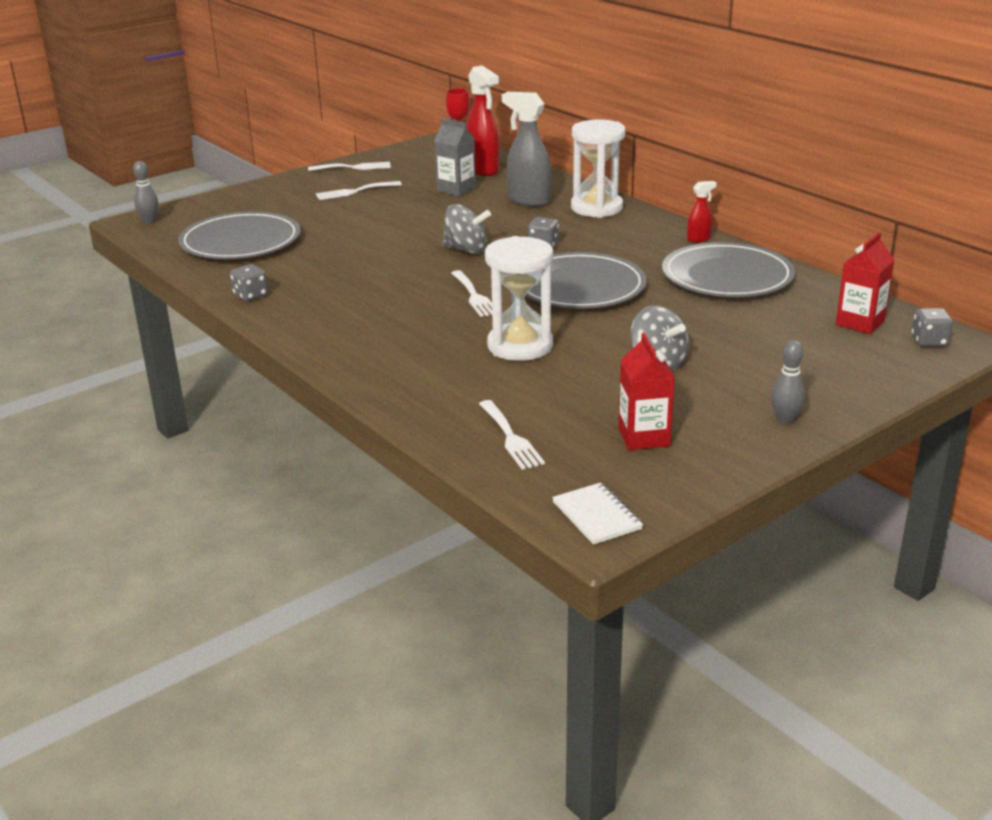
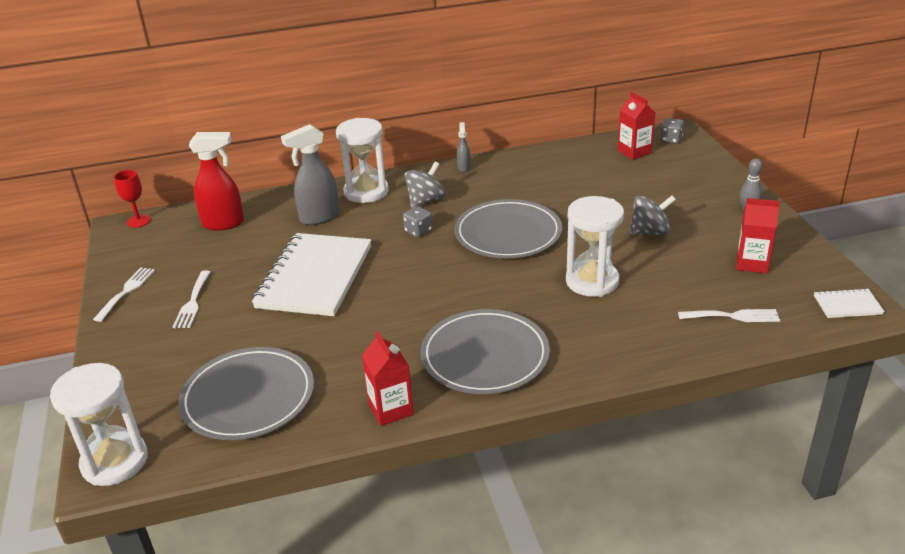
camera: 65 degrees left, 5 degrees up
(149, 221) = (115, 462): grey bowling pin -> white hourglass
(250, 295) = (391, 409): grey dice -> red carton
(425, 223) = (315, 277): none -> white notebook
(456, 189) = (253, 246): grey carton -> none
(466, 250) = (393, 268): grey spinning top -> grey spinning top (425, 201)
(474, 296) = (489, 283): white fork -> none
(699, 239) = (464, 168): red spray bottle -> grey spray bottle
(727, 276) = (534, 174): grey plate -> grey plate (485, 356)

